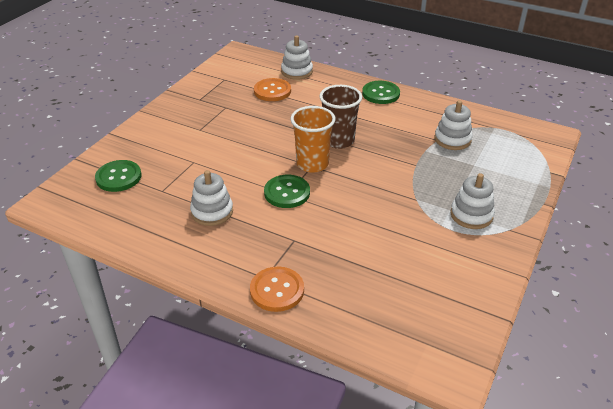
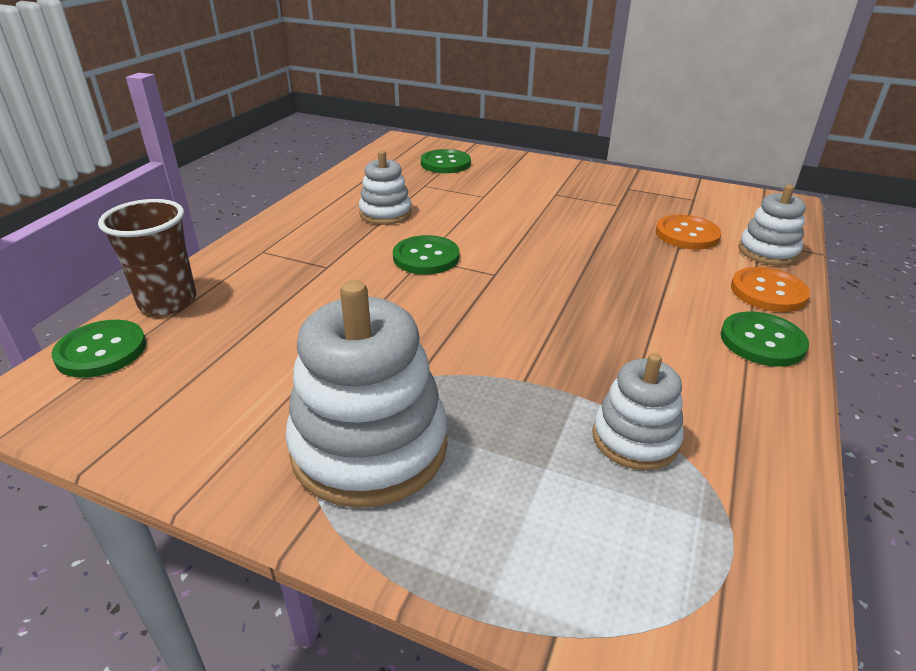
camera: 85 degrees right, 5 degrees down
(277, 290) = (237, 259): orange button -> orange button (768, 292)
(312, 164) = (499, 274): orange cup -> none
(339, 141) = (571, 296): brown cup -> brown cup (168, 302)
(402, 343) = (101, 351): none -> green button
(471, 215) = (369, 447): white stacking toy -> white stacking toy, size x1.77

